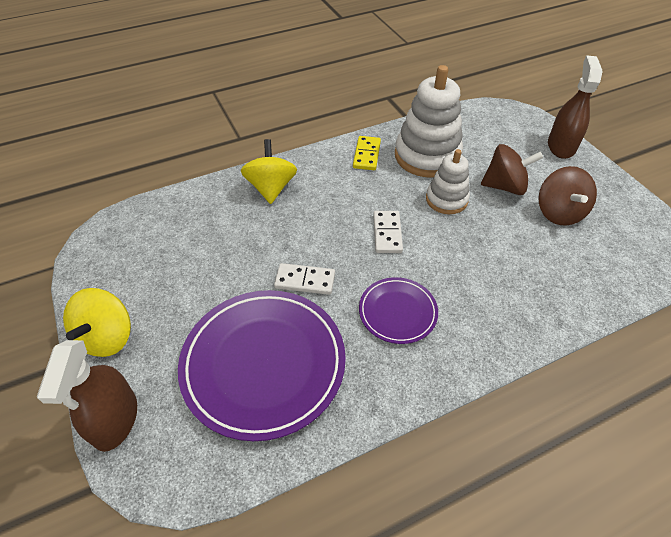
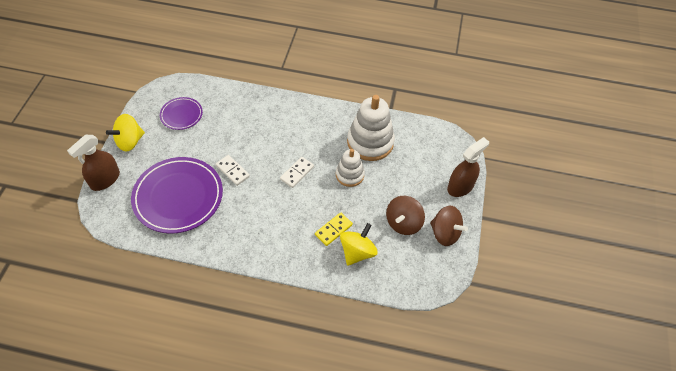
camera: 35 degrees right, 5 degrees up
(271, 188) = (266, 110): yellow spinning top -> yellow spinning top (357, 252)
(367, 155) = (337, 121): yellow domino -> yellow domino (333, 230)
(397, 312) = (258, 215): purple plate -> purple plate (181, 115)
(504, 186) = (392, 188): brown spinning top -> brown spinning top (445, 233)

